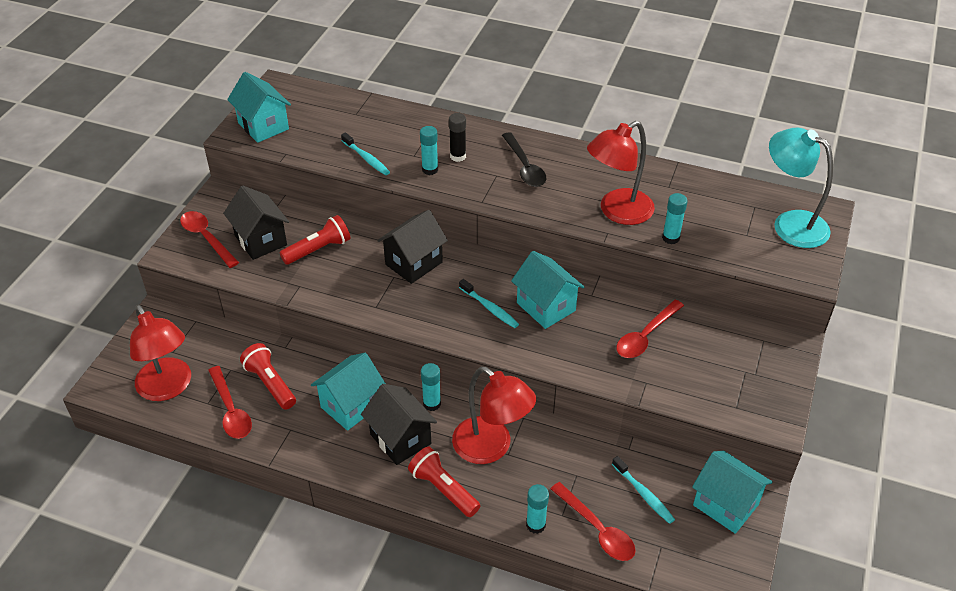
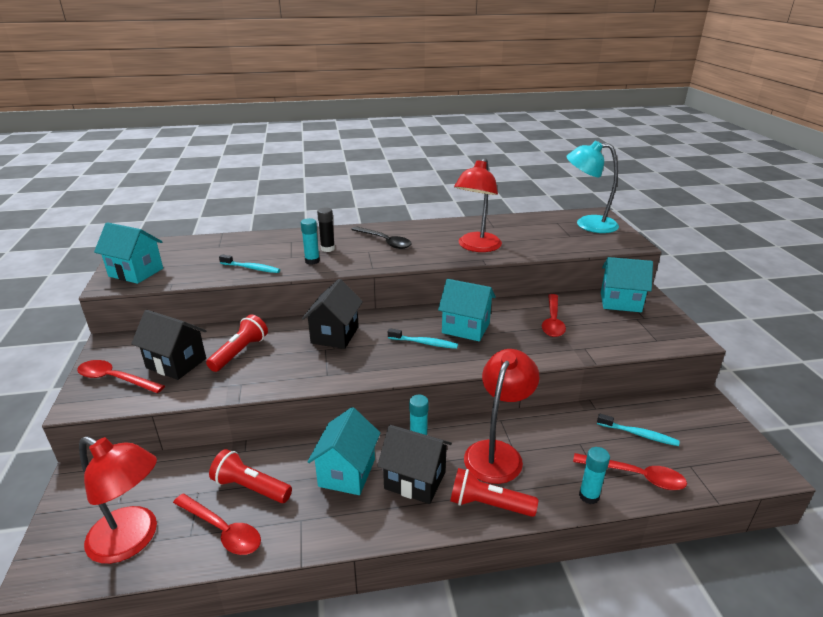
camera: 30 degrees left, 15 degrees down
(491, 448) = (497, 452): red lamp -> red lamp turned 75 degrees counterclockwise
(670, 238) = (527, 250): turquoise glue stick -> none
(725, 505) = (696, 416): turquoise house -> turquoise house (620, 302)

